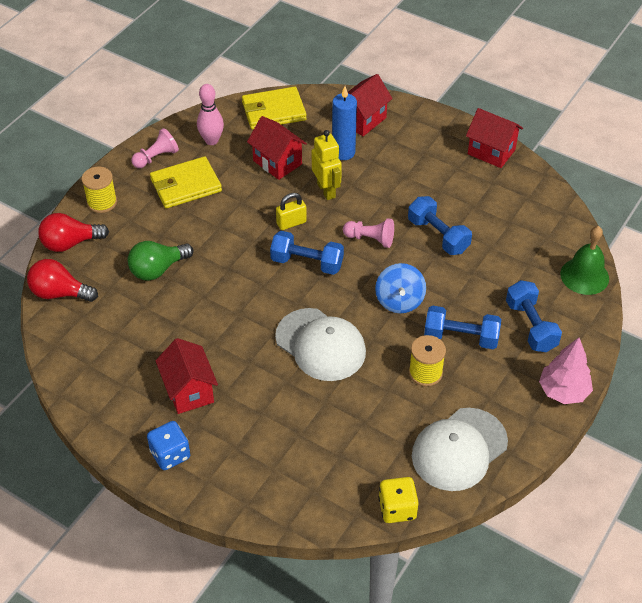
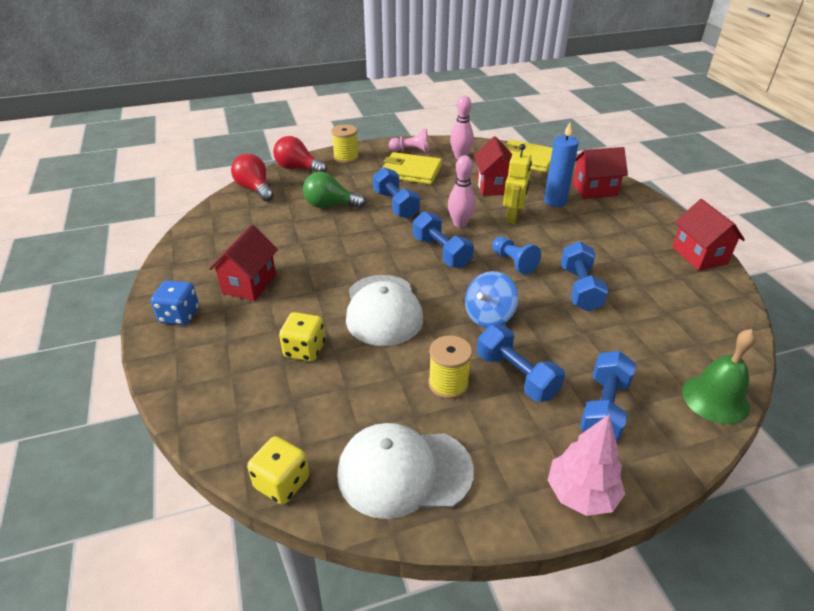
camera: 40 degrees right, 10 degrees down
(215, 234) = (396, 205): none -> blue dumbbell
(291, 223) = (460, 223): yellow padlock -> pink bowling pin
(302, 415) = (304, 350): none -> yellow dice
(370, 239) = (513, 262): pink pawn -> blue pawn

